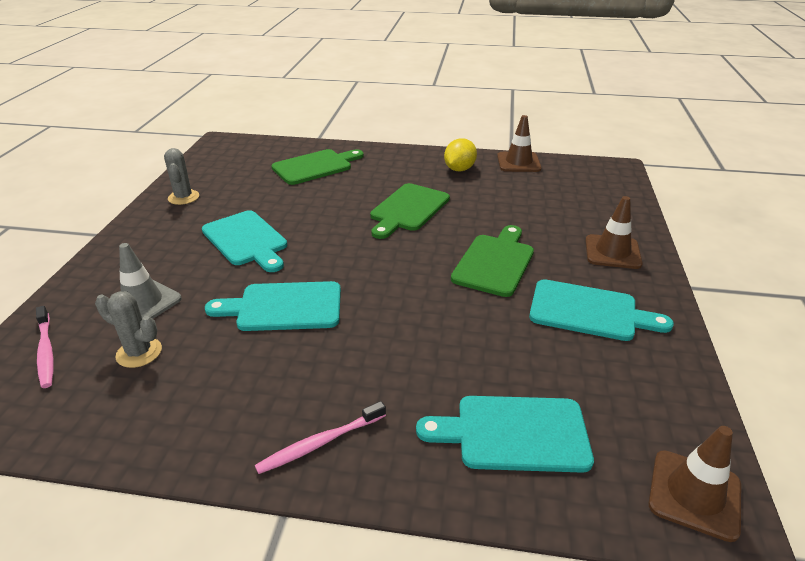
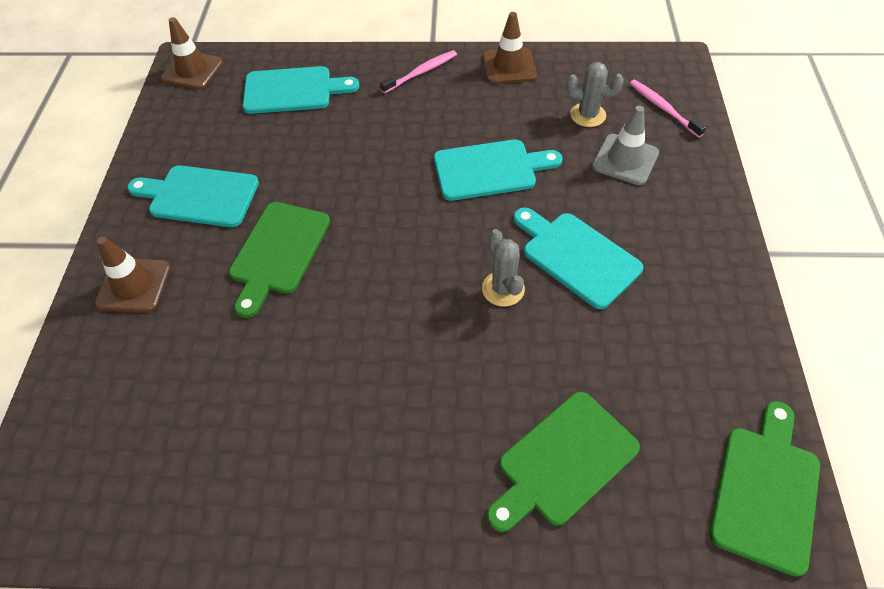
camera: 175 degrees right, 20 degrees up
(183, 197) = (720, 337): grey cactus -> grey cactus (503, 289)
(408, 209) = (385, 346): green cutting board -> green cutting board (765, 491)
(459, 169) = (302, 483): yellow lemon -> none
(518, 162) = (187, 527): brown traffic cone -> brown traffic cone (509, 66)

